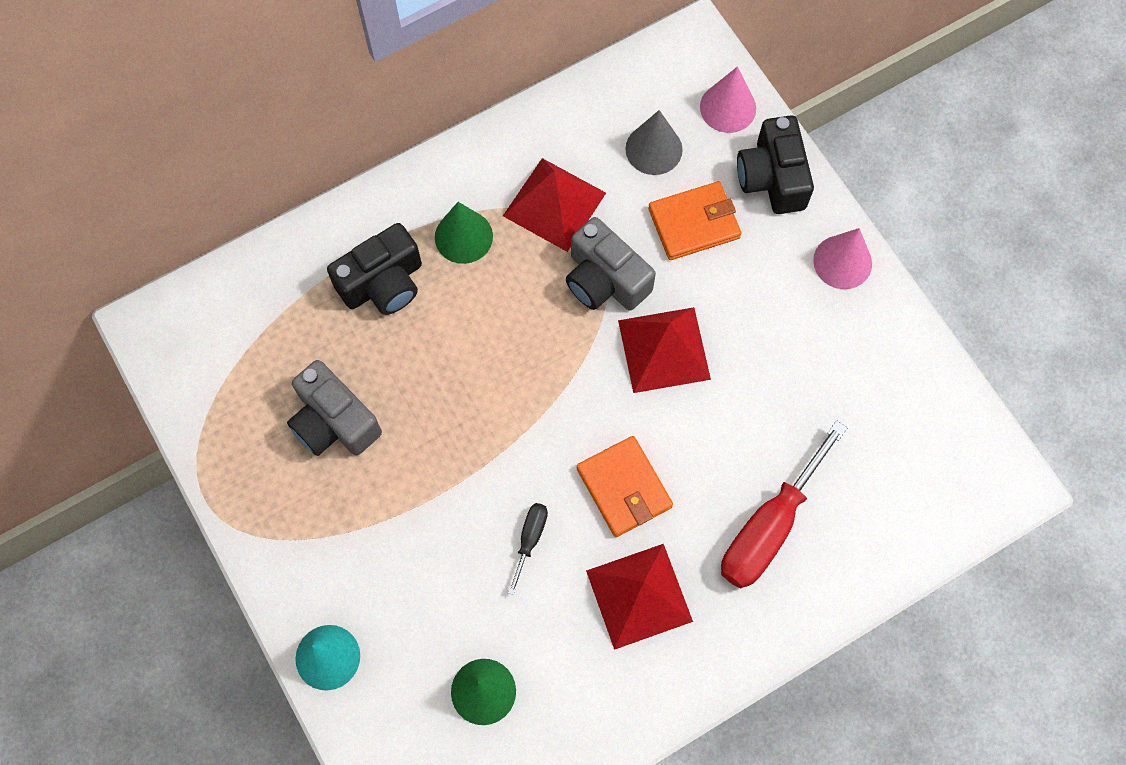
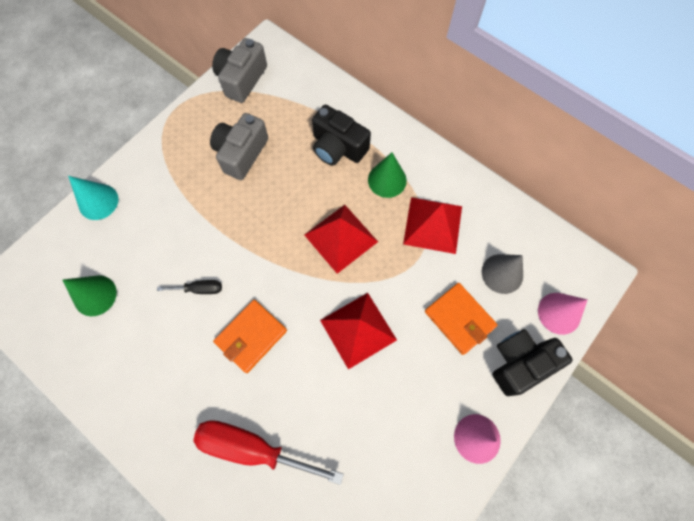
camera: 70 degrees right, 0 degrees up
(605, 280) = (393, 274): grey camera -> grey camera (242, 79)
(639, 595) = (180, 371): red pyramid -> red pyramid (341, 238)

